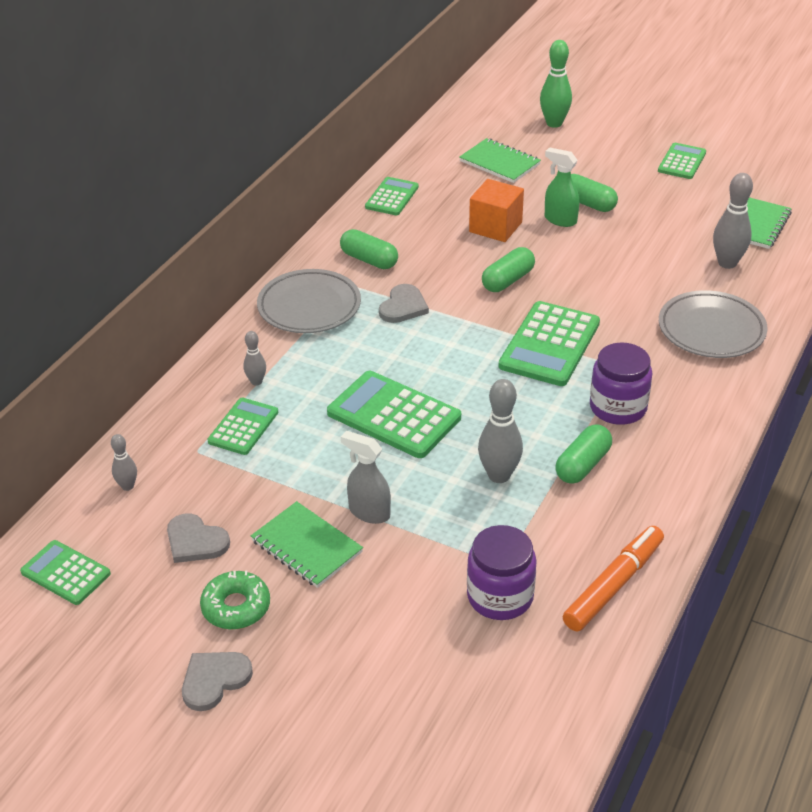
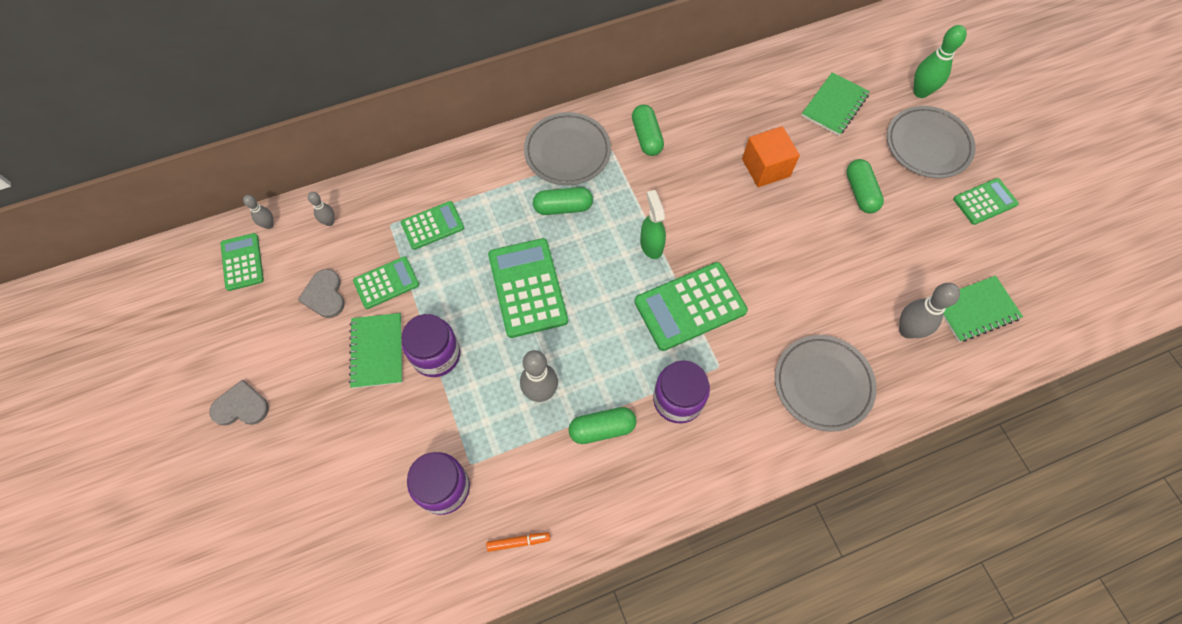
camera: 40 degrees right, 25 degrees up
(236, 607) = (299, 363): green donut -> none
(256, 382) = (475, 193): grey bowling pin -> grey bowling pin (269, 225)
(369, 512) = (436, 355): grey spray bottle -> purple jar
(392, 197) = (721, 87): green calculator -> green calculator (386, 283)
(403, 306) = (627, 196): grey heart -> none
(499, 163) = (834, 105): green notebook -> green notebook turned 45 degrees clockwise
(507, 280) = (722, 225): green capsule -> green capsule (563, 207)
(560, 220) = (821, 194): green spray bottle -> green spray bottle (651, 245)
(600, 151) = (927, 145): none -> grey plate
(613, 585) = (518, 542): orange marker -> orange marker, size x0.50

